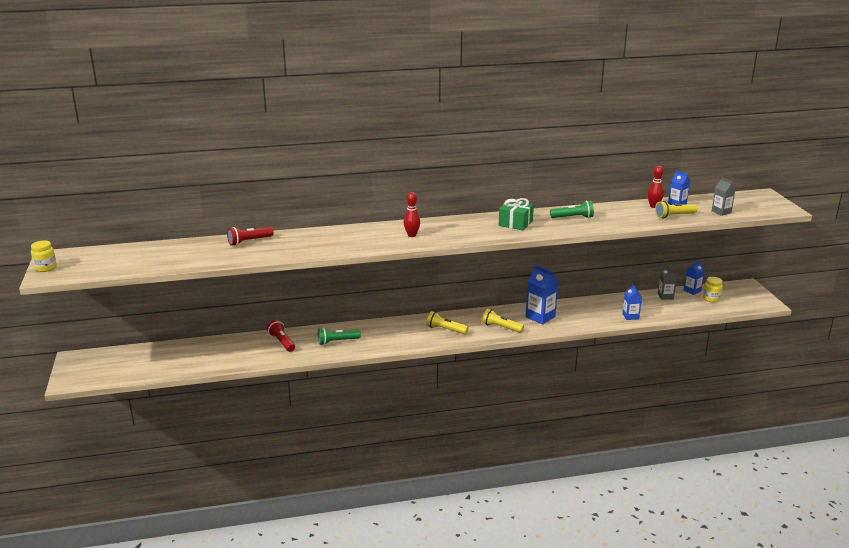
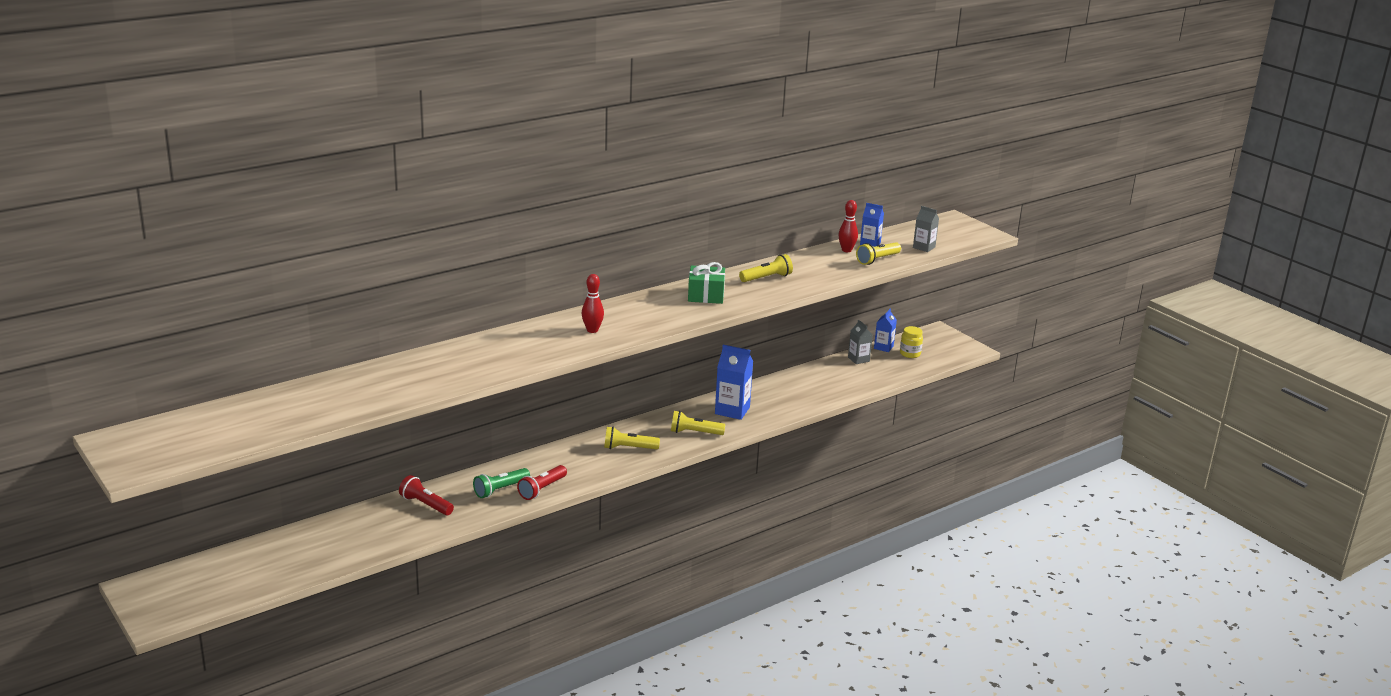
camera: 25 degrees left, 0 degrees up
(45, 268) = (120, 458): yellow jar -> none
(249, 241) = (384, 372): red flashlight -> red flashlight (542, 489)
(573, 217) = (767, 278): green flashlight -> yellow flashlight
(630, 316) = (835, 391): blue carton -> none

